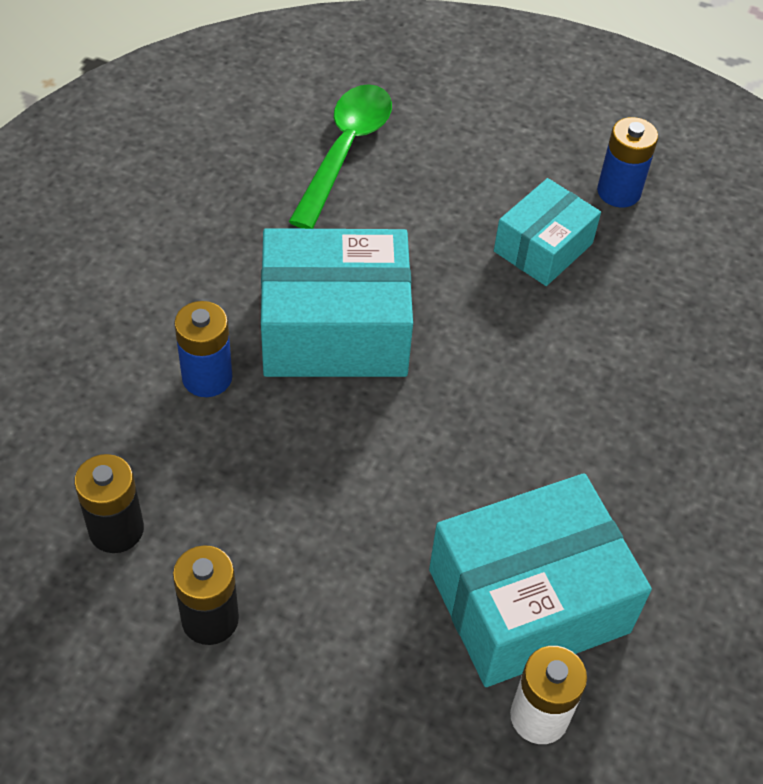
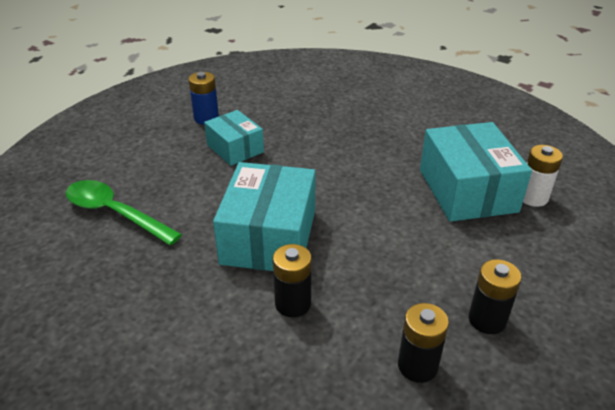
camera: 75 degrees left, 15 degrees down
(207, 377) = (293, 304): blue battery -> black battery

